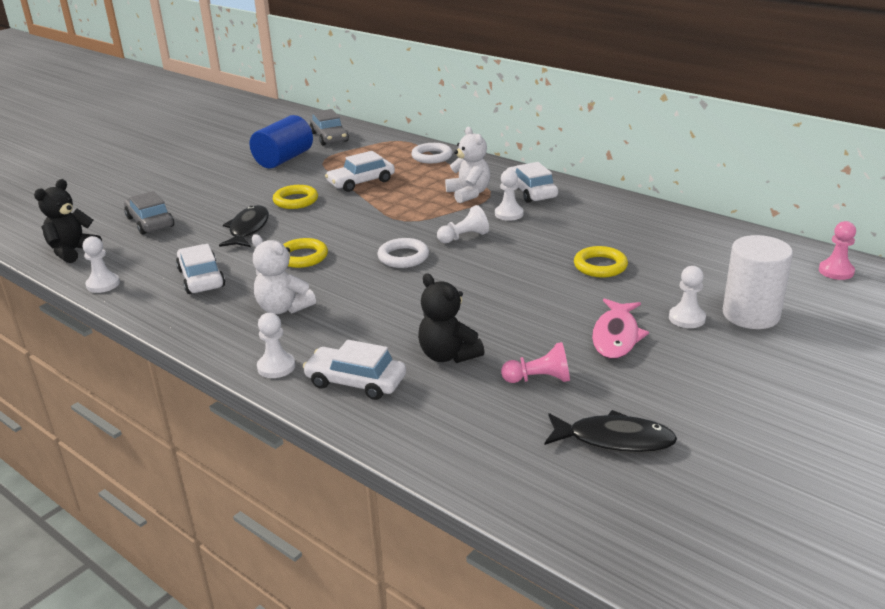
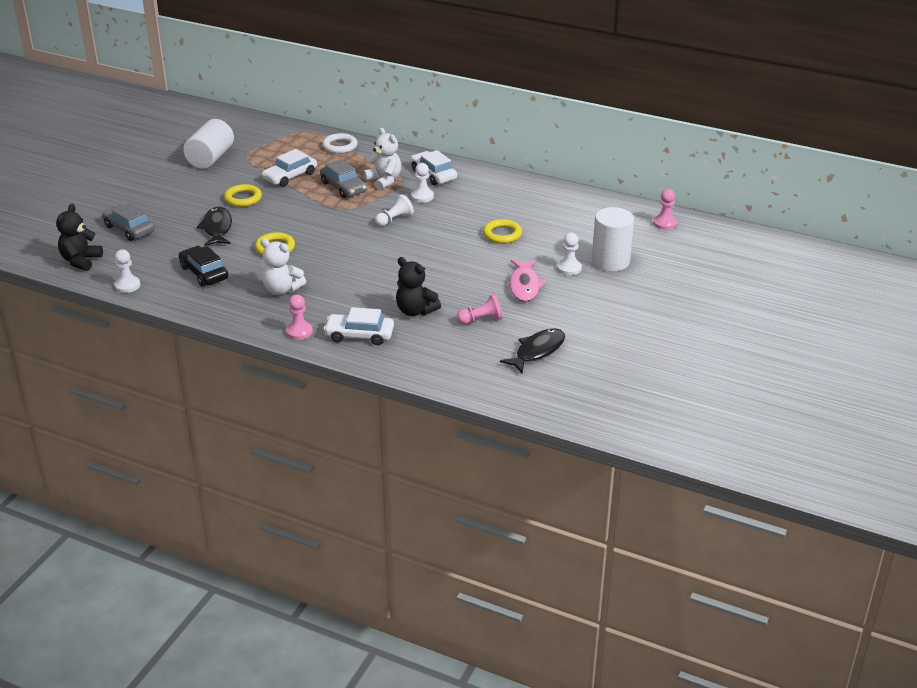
camera: 15 degrees left, 5 degrees up
(201, 278) = (204, 273): white car -> black car
(276, 367) = (299, 332): white pawn -> pink pawn
(284, 159) = (210, 158): blue cylinder -> white cylinder
(329, 137) = (239, 132): grey car -> grey car (343, 187)
(403, 257) = (354, 241): white ring -> none
(614, 440) = (537, 351): black fish -> black fish turned 45 degrees counterclockwise

